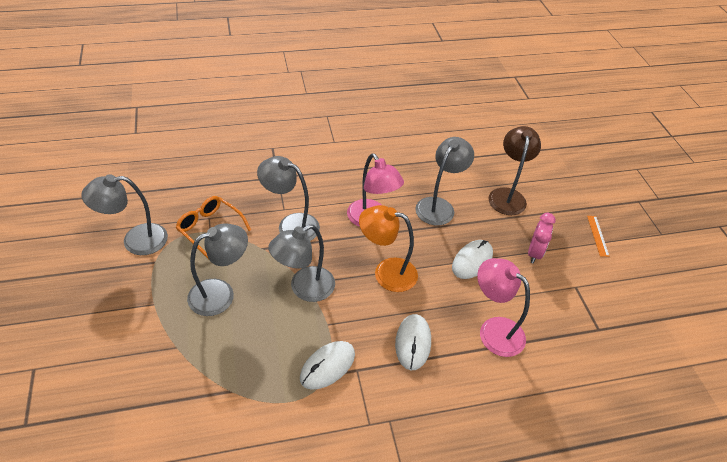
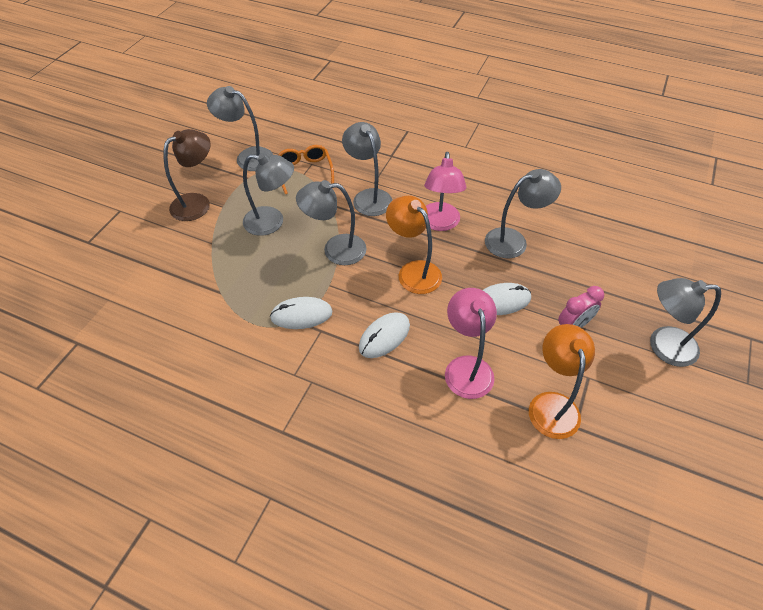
camera: 40 degrees right, 5 degrees up
(507, 195) = (594, 263): brown lamp -> brown lamp (197, 203)
(571, 322) = (552, 404): none -> orange lamp
(597, 235) = (662, 345): orange ruler -> grey lamp

